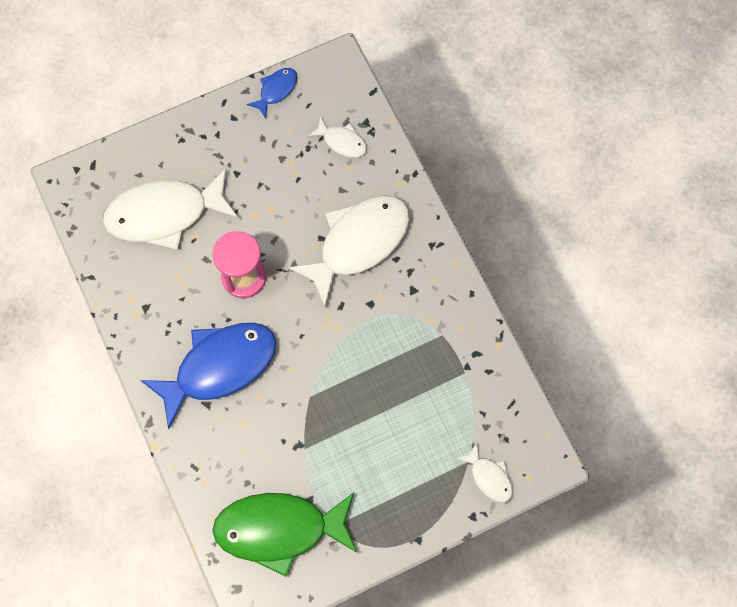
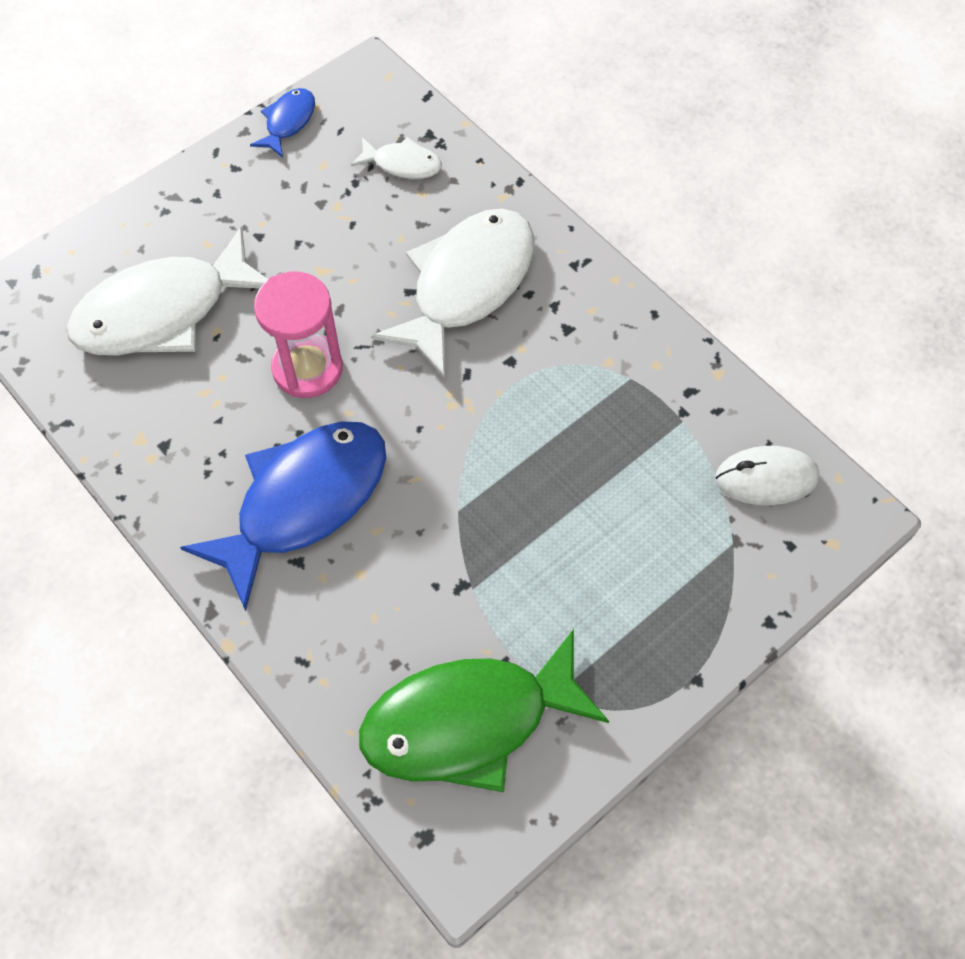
camera: 15 degrees left, 10 degrees down
(489, 477) = (773, 558): white fish -> none
(503, 424) = (766, 478): none -> white mouse

